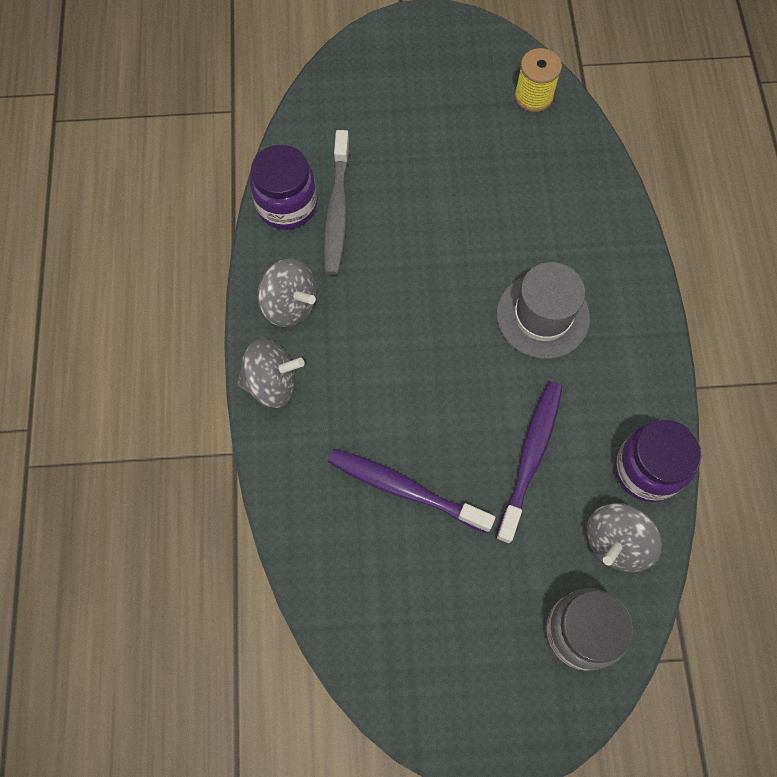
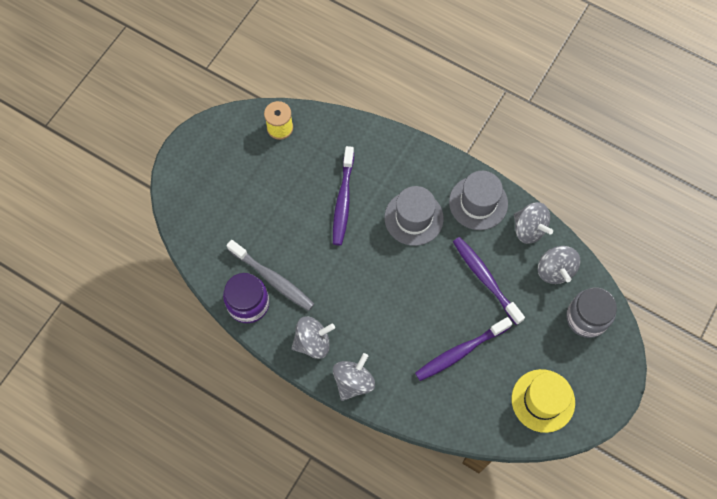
camera: 55 degrees left, 0 degrees up
(415, 645) = (543, 400): none -> yellow hat
(498, 221) = (343, 201): none -> purple toothbrush
(629, 380) = (478, 203): none -> grey hat
(647, 470) = (529, 229): purple jar -> grey spinning top

